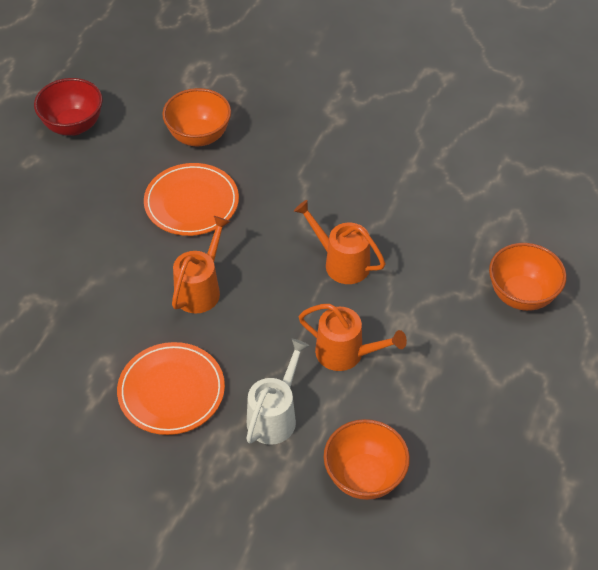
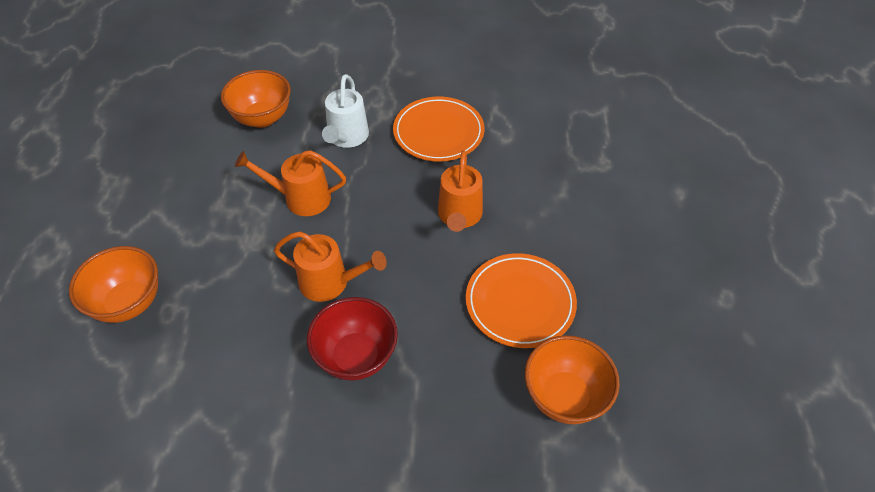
camera: 160 degrees right, 0 degrees up
(73, 126) = (721, 361): red bowl -> red bowl (356, 356)

